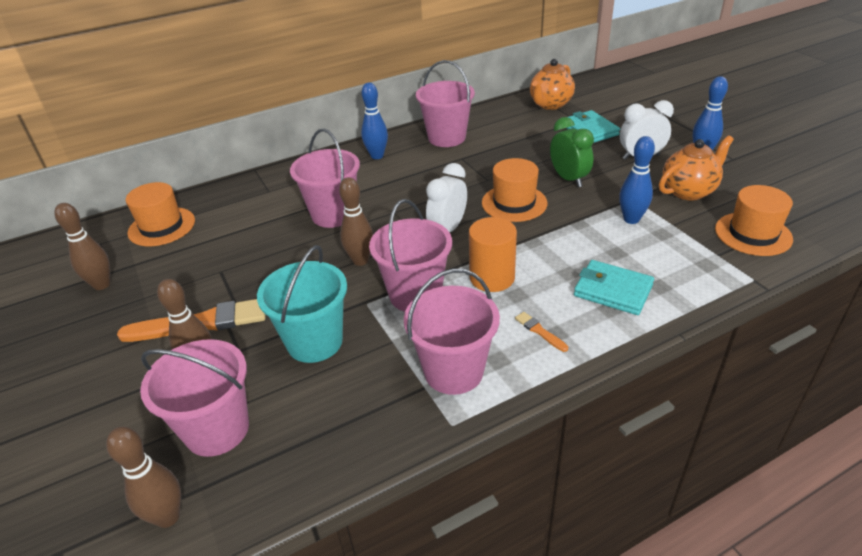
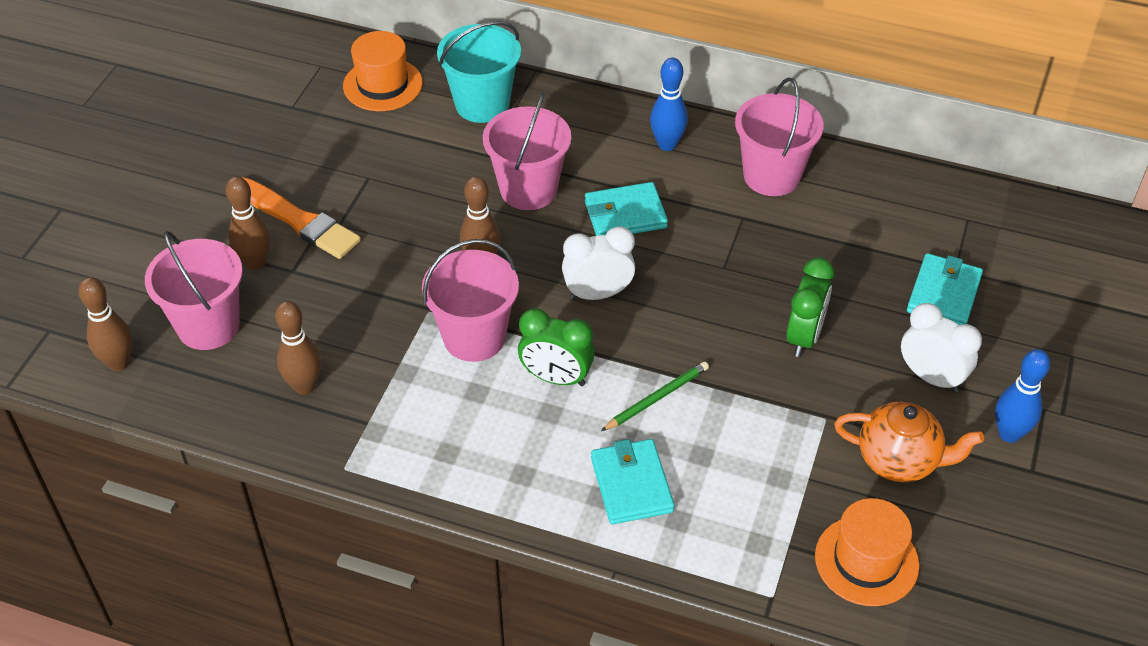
camera: 45 degrees right, 10 degrees up
(102, 284) = (277, 117): brown bowling pin -> brown bowling pin (304, 386)
(314, 342) = (349, 312): turquoise bucket -> turquoise bucket (482, 104)
(404, 192) = (625, 215): none -> turquoise wallet
(453, 371) = (404, 430): pink bucket -> none
(492, 277) = (556, 378): orange cylinder -> green clock
(514, 203) = (702, 318): orange hat -> none
(539, 331) = (513, 461): orange brush -> none
(550, 105) = (965, 219): orange teapot -> none
(554, 247) = (657, 398): none -> green pencil
(631, 219) = (779, 436): blue bowling pin -> none

